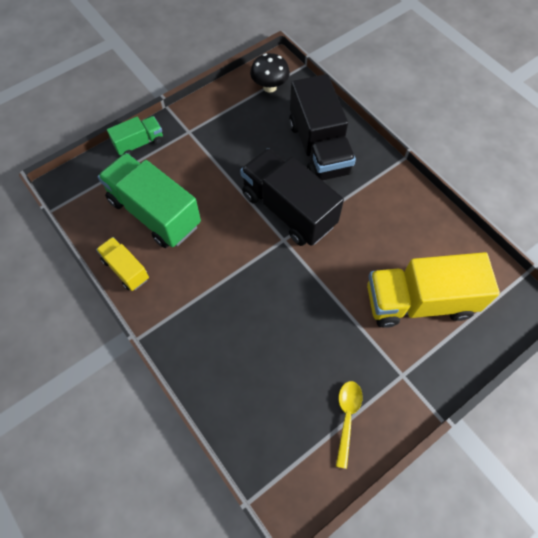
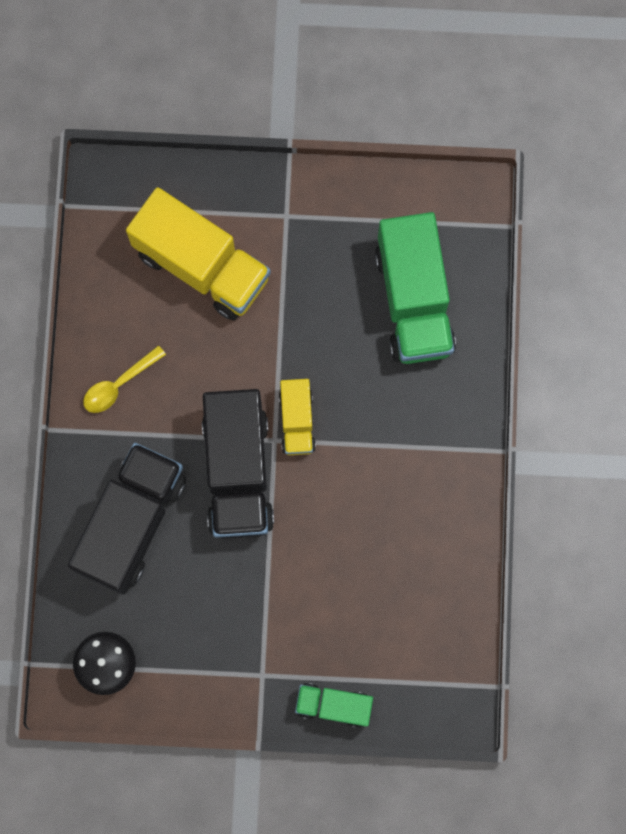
camera: 140 degrees left, 15 degrees up
(126, 269) = (464, 540): yellow truck -> yellow truck (297, 421)
(154, 213) = (385, 588): green truck -> green truck (413, 300)
(347, 417) = (370, 222): yellow spoon -> yellow spoon (119, 384)

